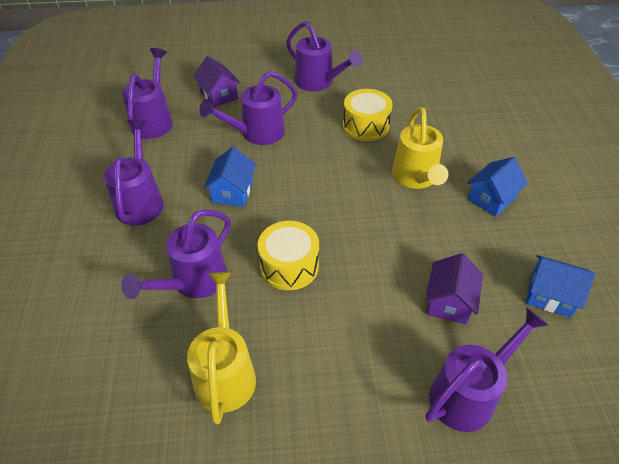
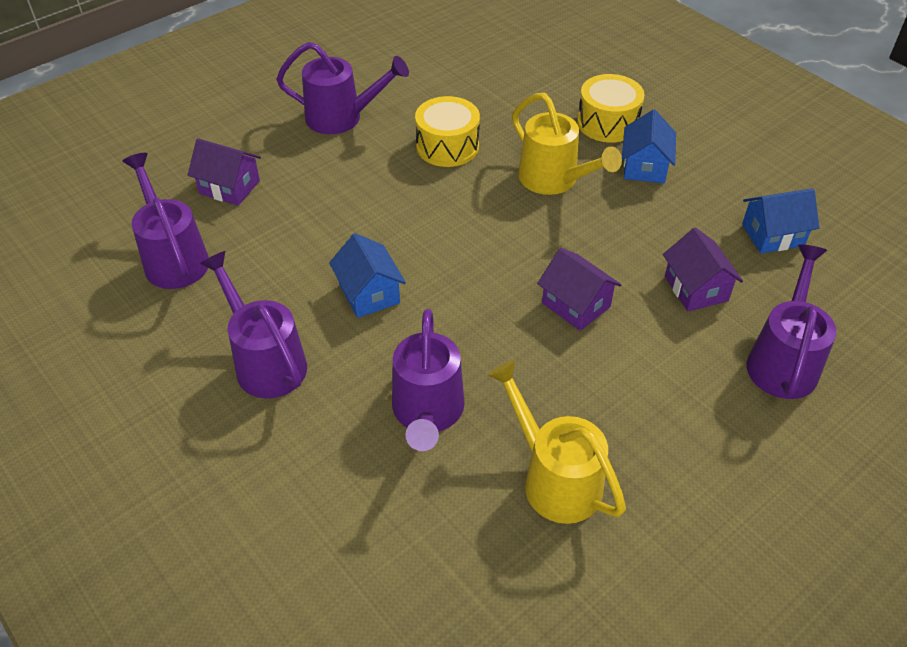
camera: 35 degrees left, 0 degrees up
(256, 133) = (328, 213): purple watering can -> none
(289, 266) = (513, 339): yellow drum -> yellow drum (607, 123)
(351, 266) = (576, 305): none -> purple house

